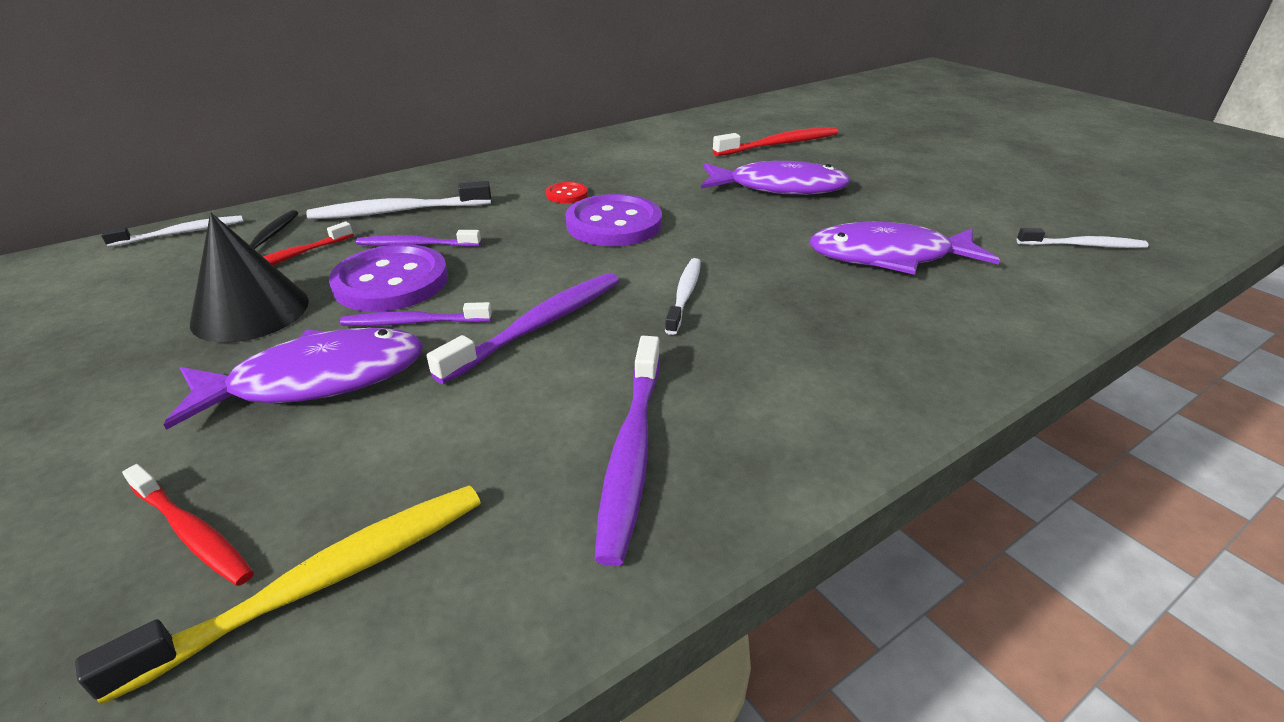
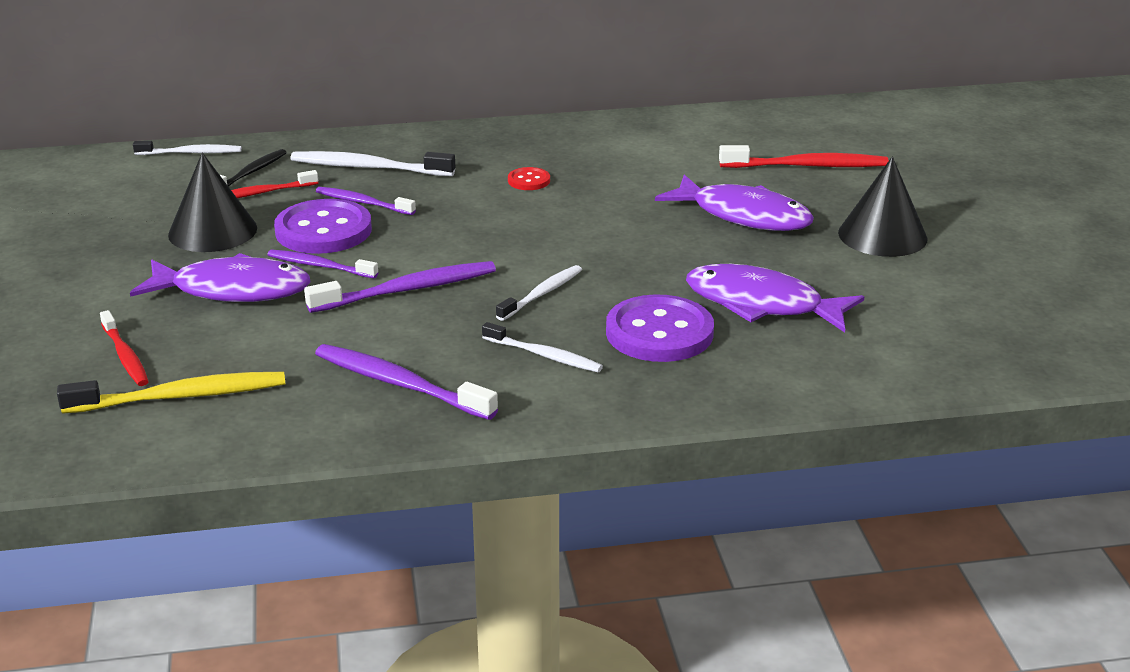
camera: 25 degrees right, 5 degrees down
(614, 224) = (544, 219): purple button -> purple button (659, 333)
(631, 452) = (400, 384): purple toothbrush -> purple toothbrush turned 90 degrees clockwise
(899, 181) = (882, 235): none -> black cone
(1083, 245) = (975, 339): white toothbrush -> white toothbrush (544, 355)

